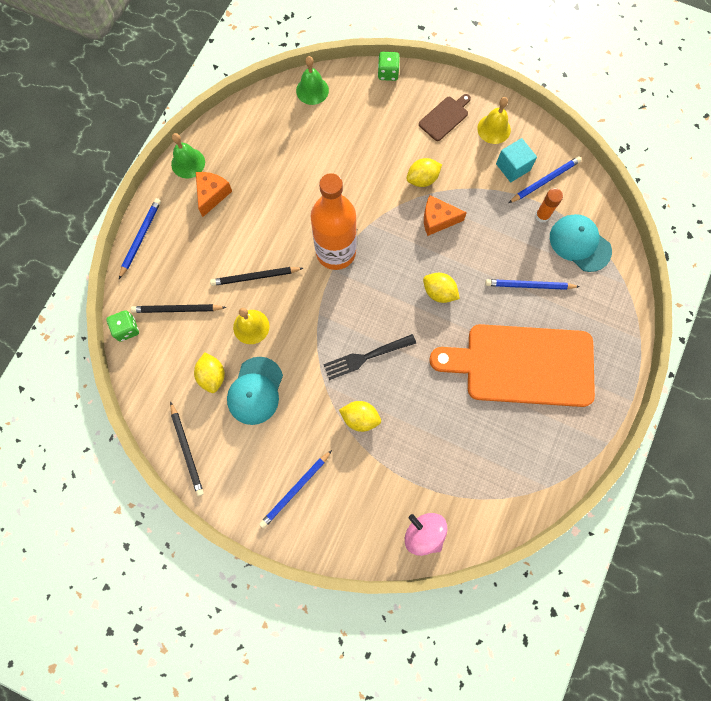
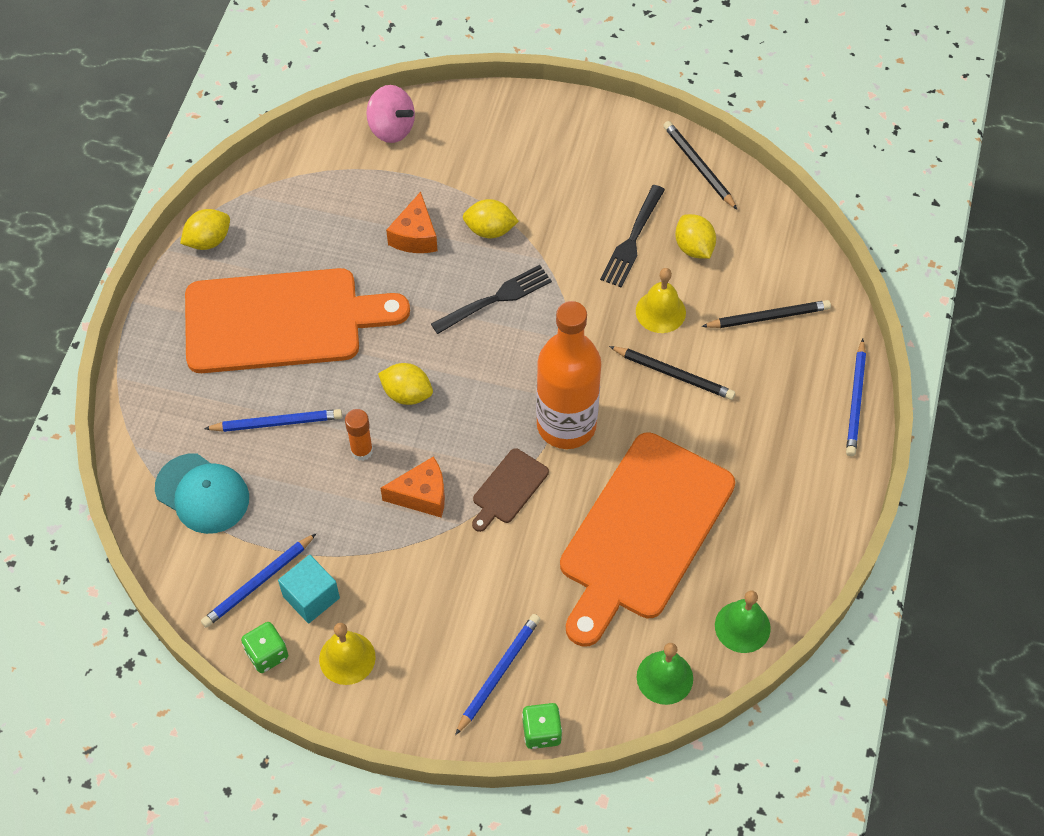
camera: 170 degrees right, 15 degrees down
(127, 329) = (827, 283): green dice -> green dice (267, 654)
(188, 163) = (828, 521): green bell -> green bell (742, 626)
(212, 195) = (774, 478): orange cheese -> orange cheese (415, 236)
(255, 277) = (673, 374): black pencil -> black pencil turned 45 degrees clockwise
(255, 391) = (632, 239): turquoise cap -> black fork
(295, 489) = (554, 147): blue pencil -> blue pencil (498, 673)
(303, 173) = (643, 533): none -> orange cutting board
(422, 179) = (454, 554): yellow lemon -> yellow lemon (208, 240)
(445, 117) = (431, 665): brown cutting board -> brown cutting board (508, 489)
(542, 216) = (261, 526): orange glue stick -> orange glue stick (362, 451)

